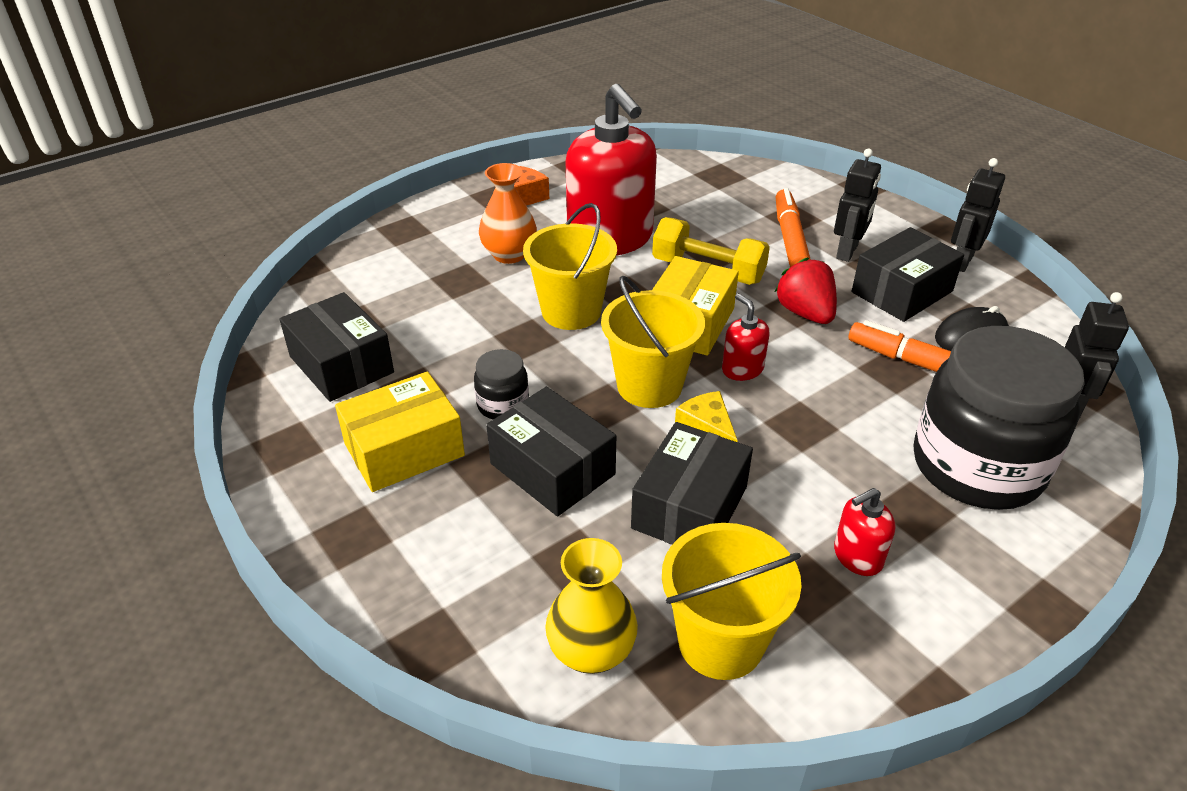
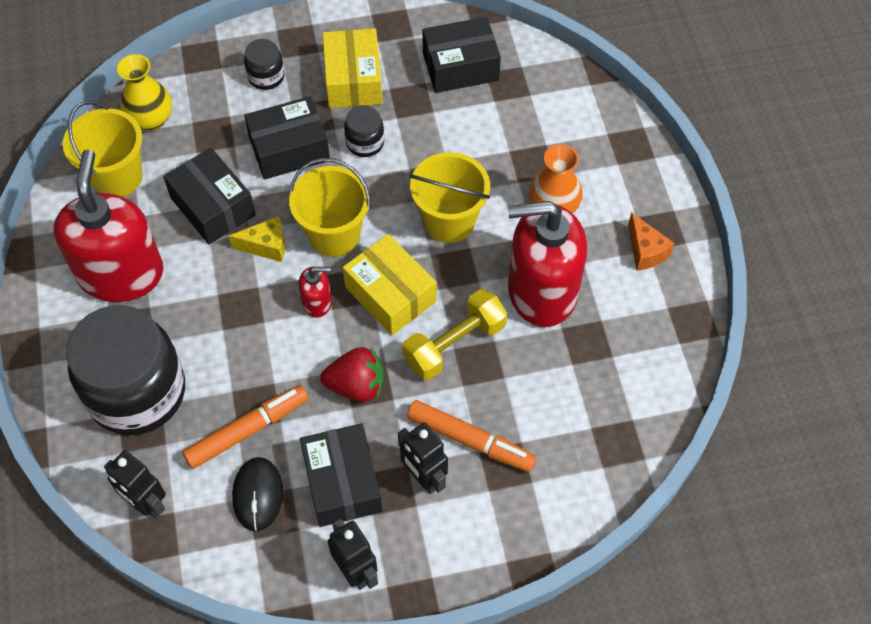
camera: 115 degrees right, 20 degrees up
(438, 543) = (266, 76): none -> black jar
(857, 556) = (121, 273): red soap dispenser -> red soap dispenser, size x2.35

